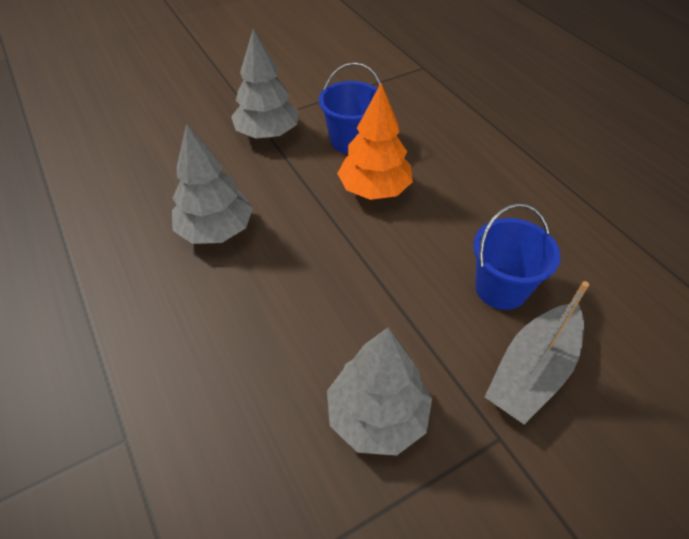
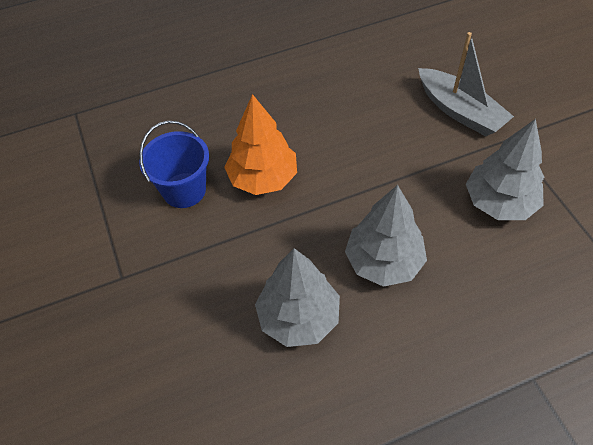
camera: 80 degrees left, 5 degrees up
(267, 133) = (149, 267): grey tree -> grey tree (384, 261)
(501, 288) = (387, 112): blue bucket -> none

